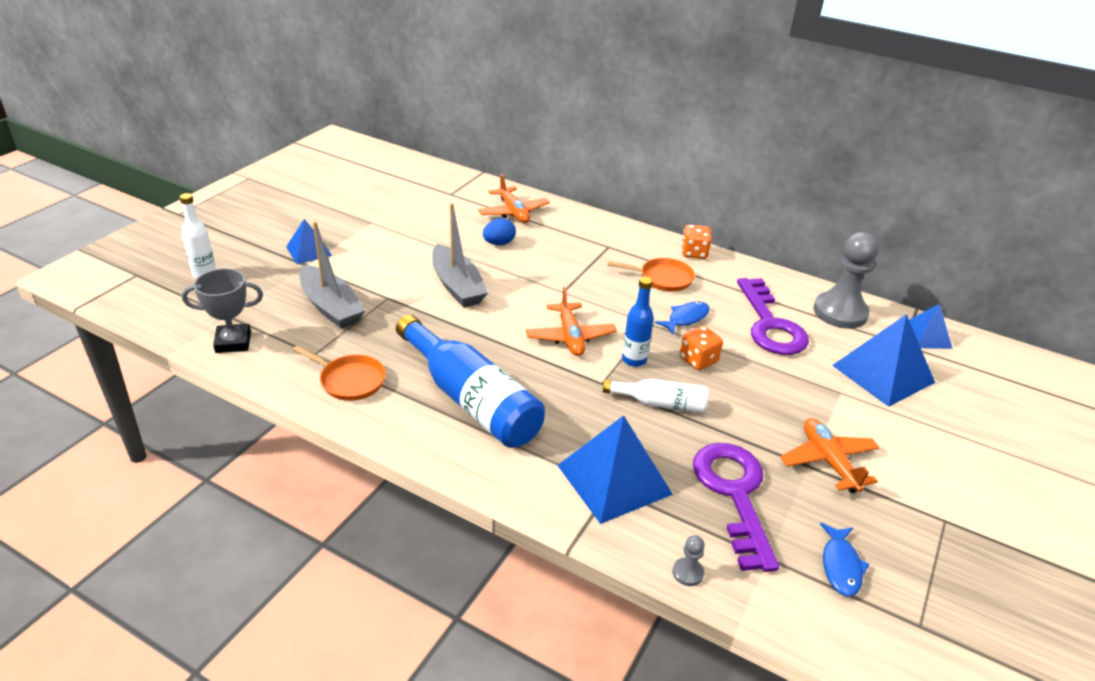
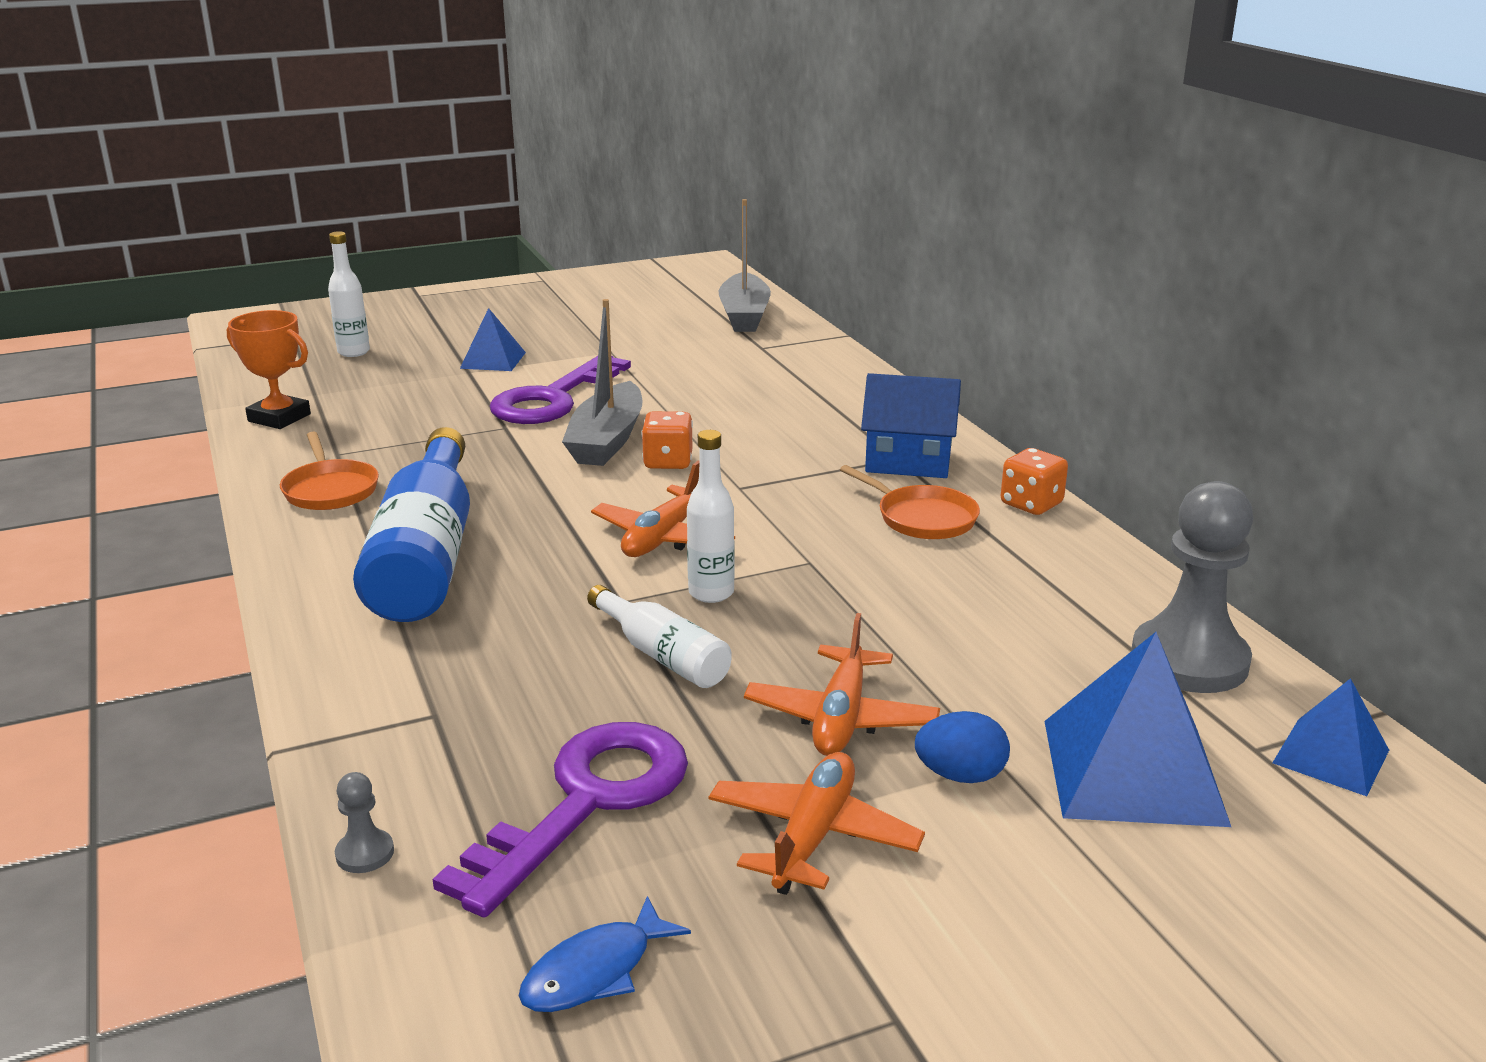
camera: 40 degrees right, 10 degrees down
(233, 342) = (279, 418): grey trophy -> orange trophy
(331, 307) = (428, 417): grey boat -> grey boat (744, 315)
(499, 243) = (738, 413): blue egg -> blue egg (960, 775)
(513, 212) = (816, 386): orange plane -> orange plane (841, 718)
(614, 479) = (453, 708): blue pyramid -> none
(616, 247) = (908, 462): none -> blue house
(634, 360) = (711, 593): blue bottle -> white bottle
(686, 318) = (878, 574): blue fish -> none
(698, 360) = (810, 629): orange dice -> orange dice (668, 462)
(770, 325) = (1016, 630): purple key -> purple key (553, 399)

